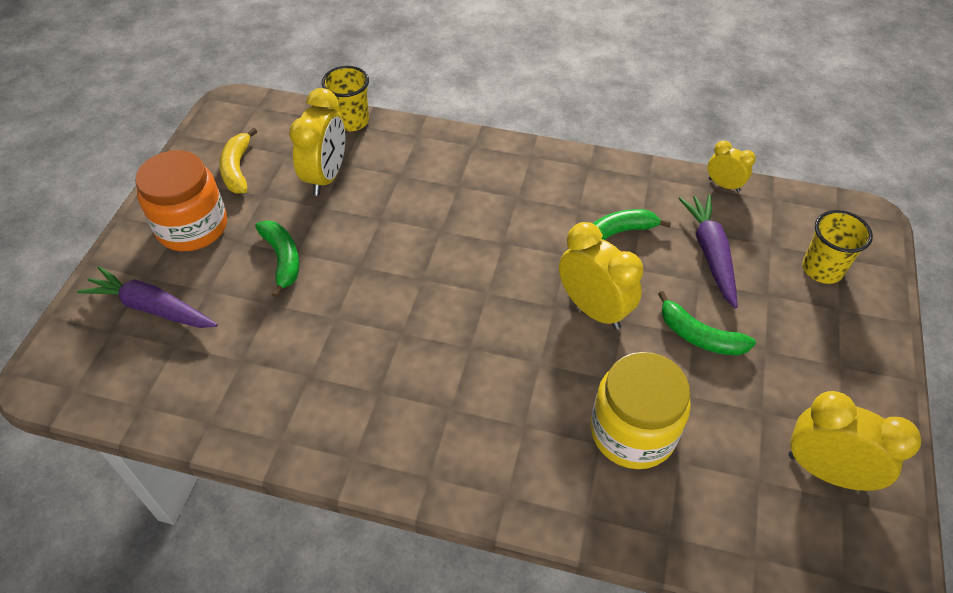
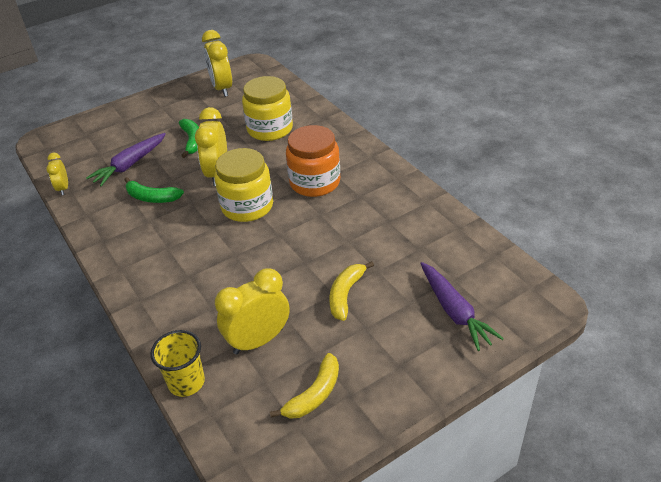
camera: 135 degrees left, 10 degrees down
(192, 227) = (388, 359): orange jar -> orange jar (315, 182)
(282, 259) = (346, 294): green banana -> yellow banana
(499, 290) = (247, 206): none -> yellow jar
(822, 269) = (100, 134): yellow cup -> none

